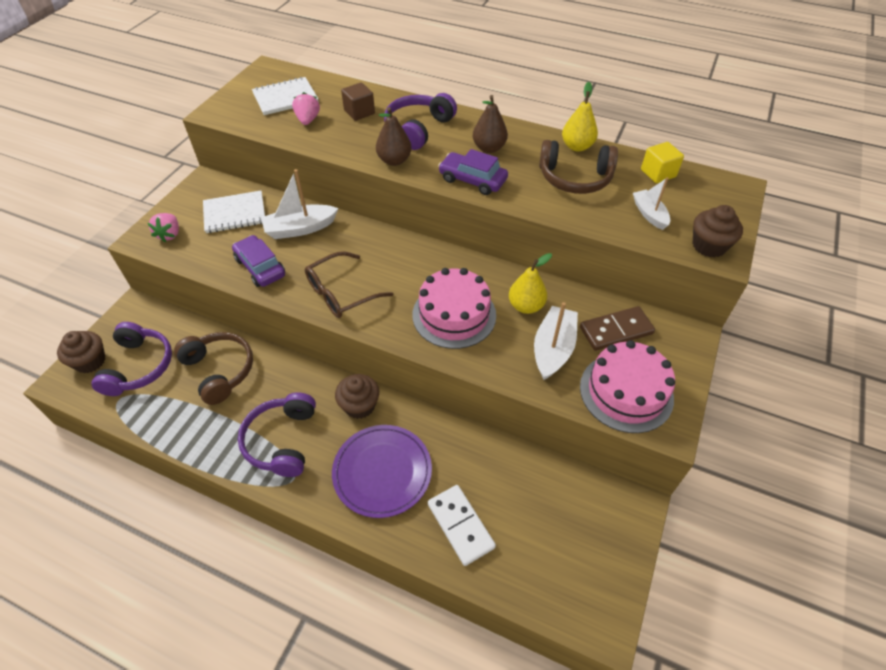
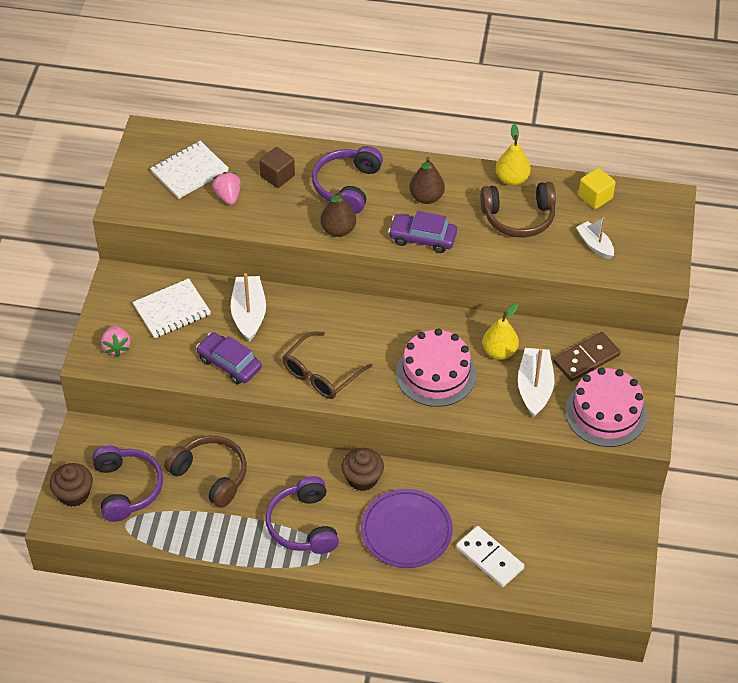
camera: 15 degrees left, 0 degrees up
(300, 228) = (249, 314): white boat -> white boat turned 120 degrees clockwise
(709, 246) = (651, 268): brown cupcake -> none

